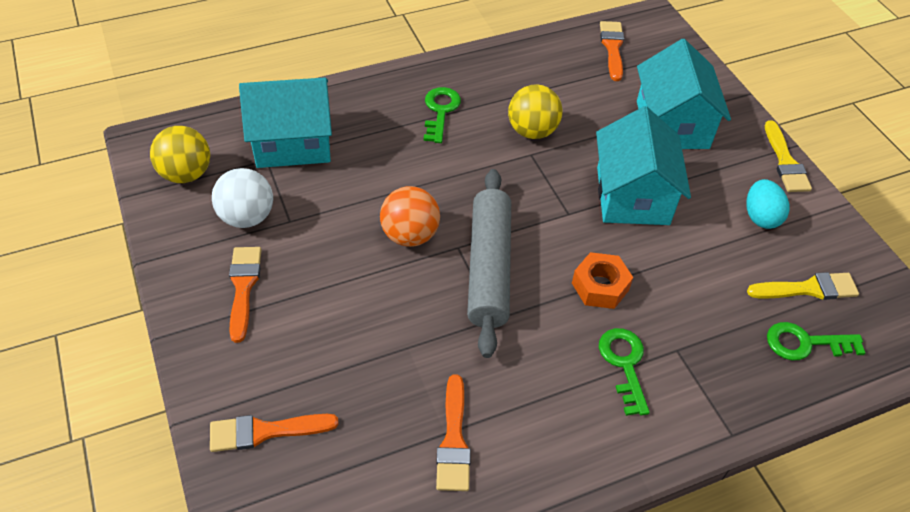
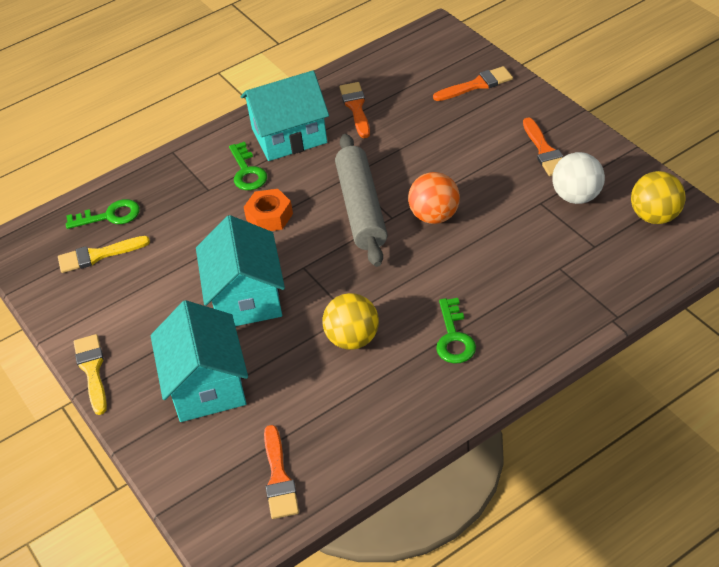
camera: 175 degrees right, 5 degrees down
(293, 142) = (581, 267): turquoise house -> turquoise house (289, 135)
(760, 217) = (127, 306): turquoise egg -> none

